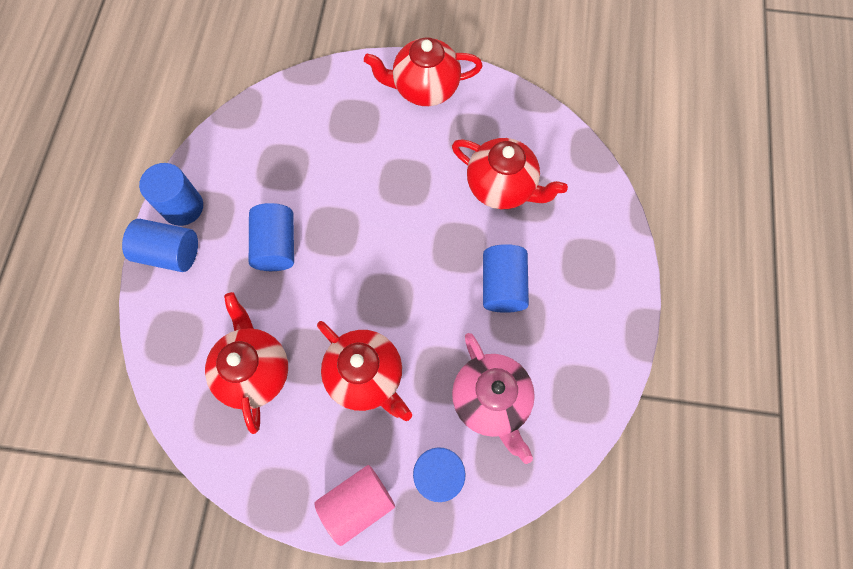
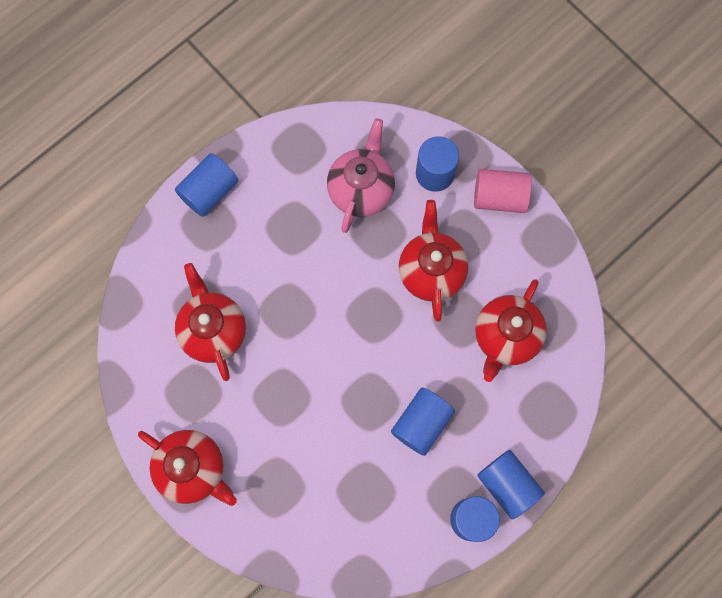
camera: 140 degrees left, 5 degrees up
(502, 285) = (283, 257): blue cylinder -> blue cylinder (209, 191)

